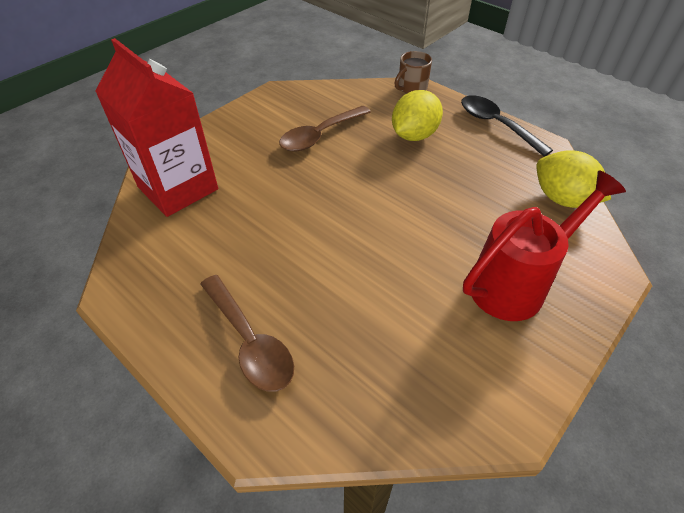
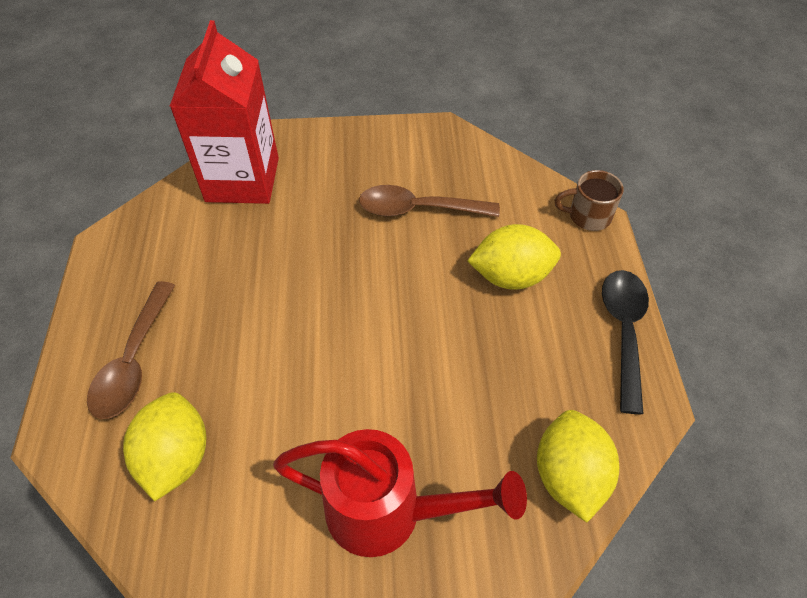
camera: 45 degrees right, 5 degrees up
(363, 367) = (176, 457): none -> yellow lemon

